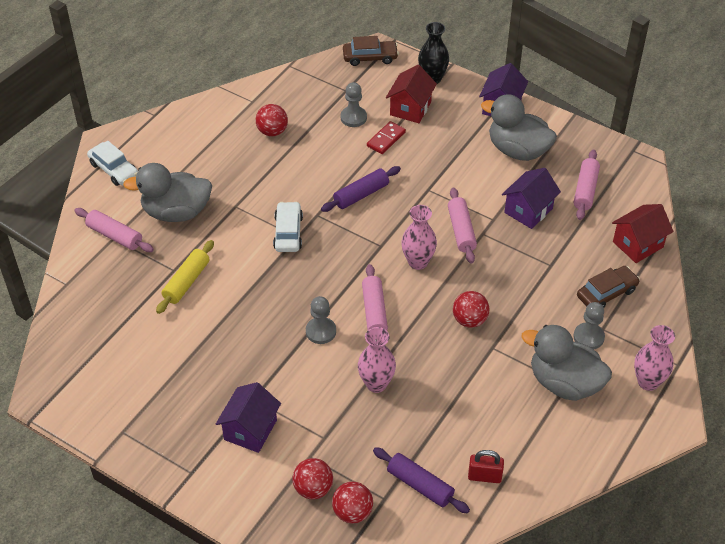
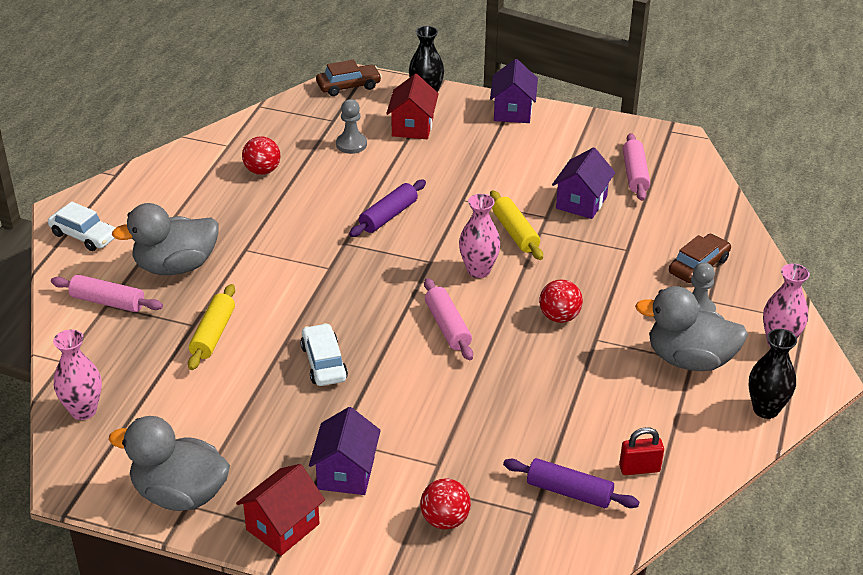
camera: 15 degrees left, 10 degrees down
(288, 232) = (317, 265): white car -> white car (324, 362)
(321, 331) = (393, 357): grey pawn -> none
(352, 512) = (501, 535): red ball -> none
(376, 384) = (478, 398): pink vase -> pink vase (83, 411)
(386, 139) = (396, 159): red domino -> none
(461, 230) = (515, 233): pink rolling pin -> yellow rolling pin
(517, 150) = (546, 148): grey duck -> grey duck (180, 494)
(611, 444) = (765, 409): none -> black vase
(637, 244) = (712, 215): red house -> red house (282, 527)

